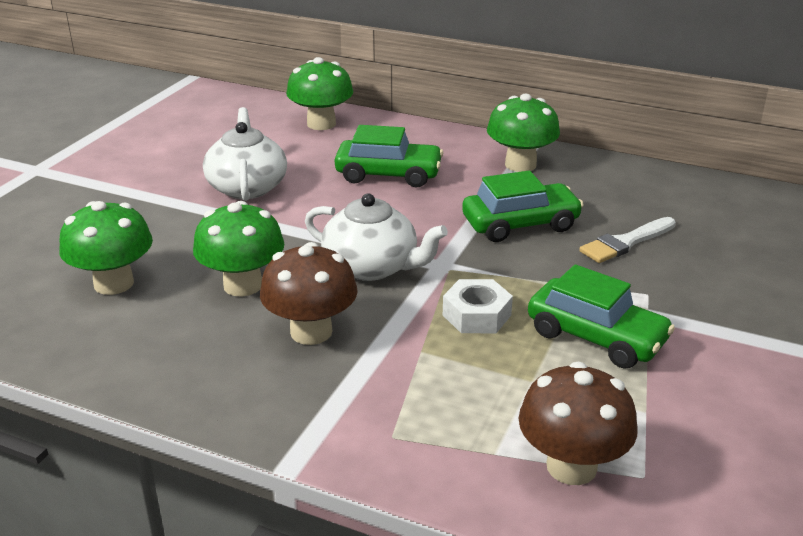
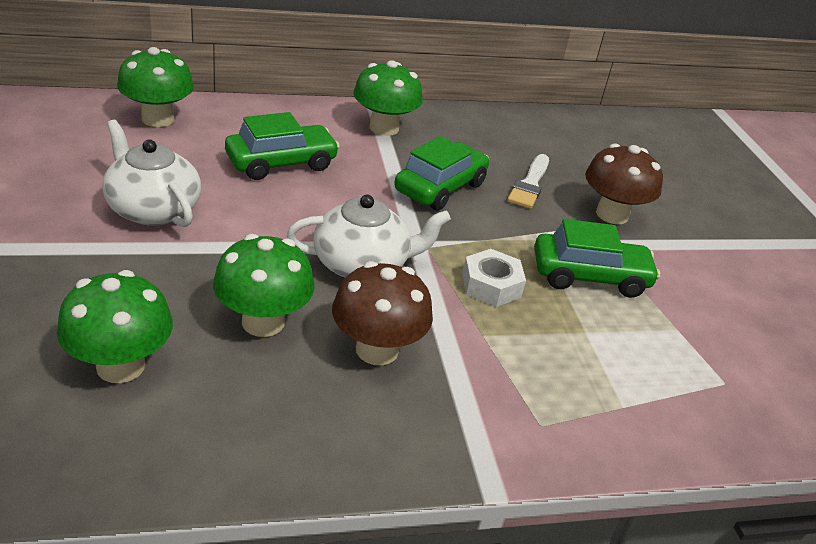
camera: 40 degrees left, 5 degrees up
(571, 466) = (679, 395): brown mushroom -> brown mushroom (612, 214)

